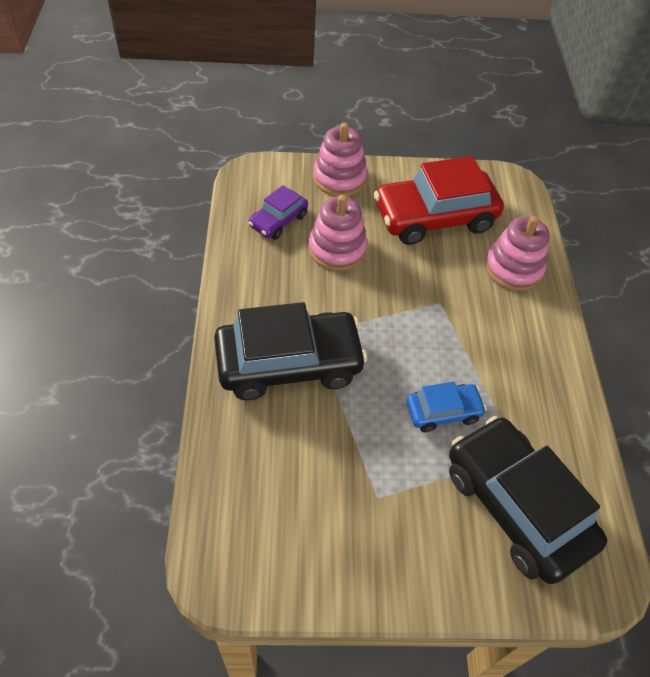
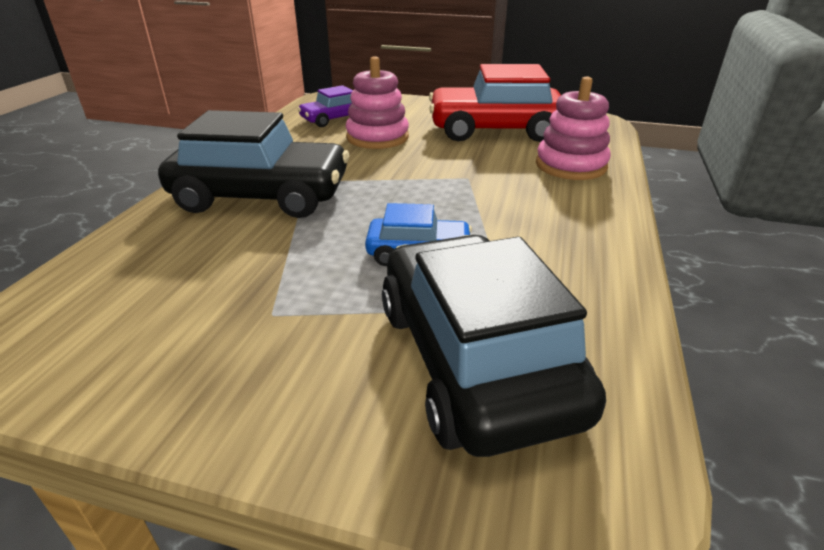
camera: 20 degrees right, 20 degrees down
(339, 178) = (411, 105): pink stacking toy -> none

